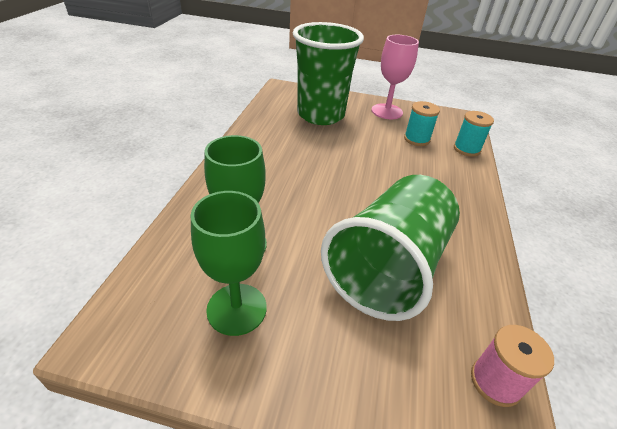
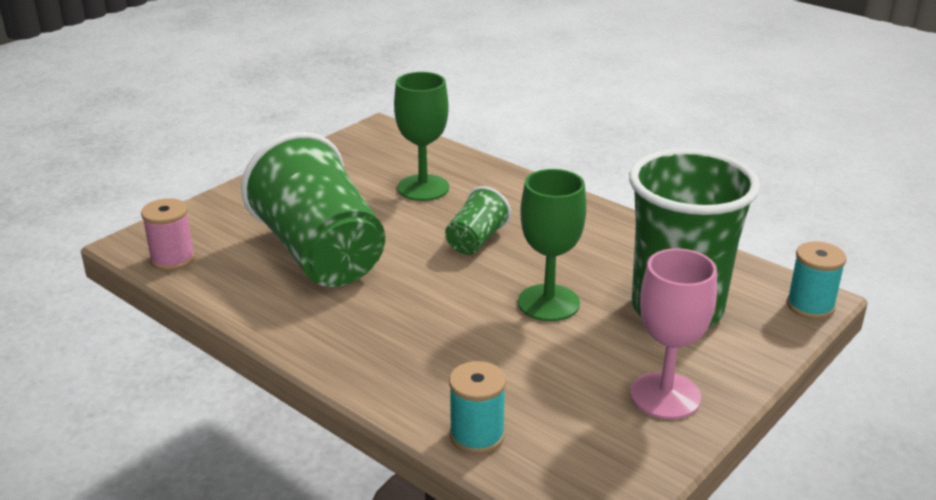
camera: 120 degrees right, 10 degrees down
(237, 309) = (354, 174): green goblet -> green goblet (548, 303)
(306, 192) = (476, 240): none -> green cup
(416, 139) = (543, 387): turquoise spool -> turquoise spool (810, 306)

